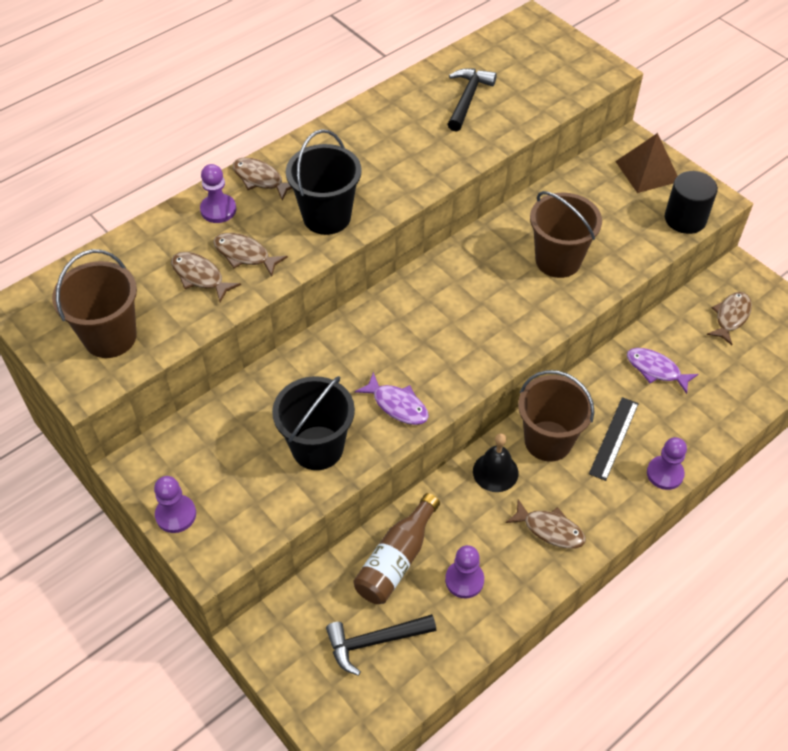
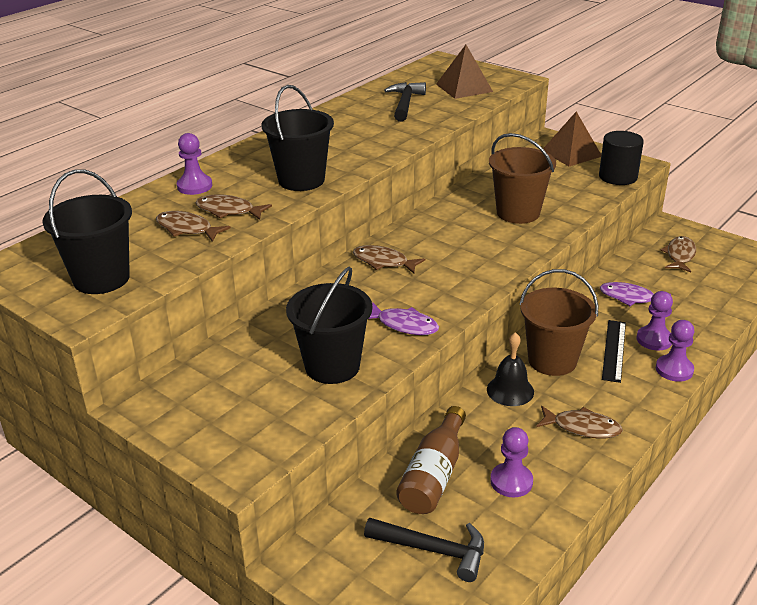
camera: 10 degrees left, 20 degrees down
(110, 337) = (101, 279): brown bucket -> black bucket
(176, 515) = (192, 439): purple pawn -> purple pawn (654, 339)
(260, 179) = (231, 164): brown fish -> brown fish (383, 262)
(374, 641) = (433, 550): black hammer -> black hammer turned 135 degrees counterclockwise
(541, 78) = (464, 88): none -> brown pyramid

